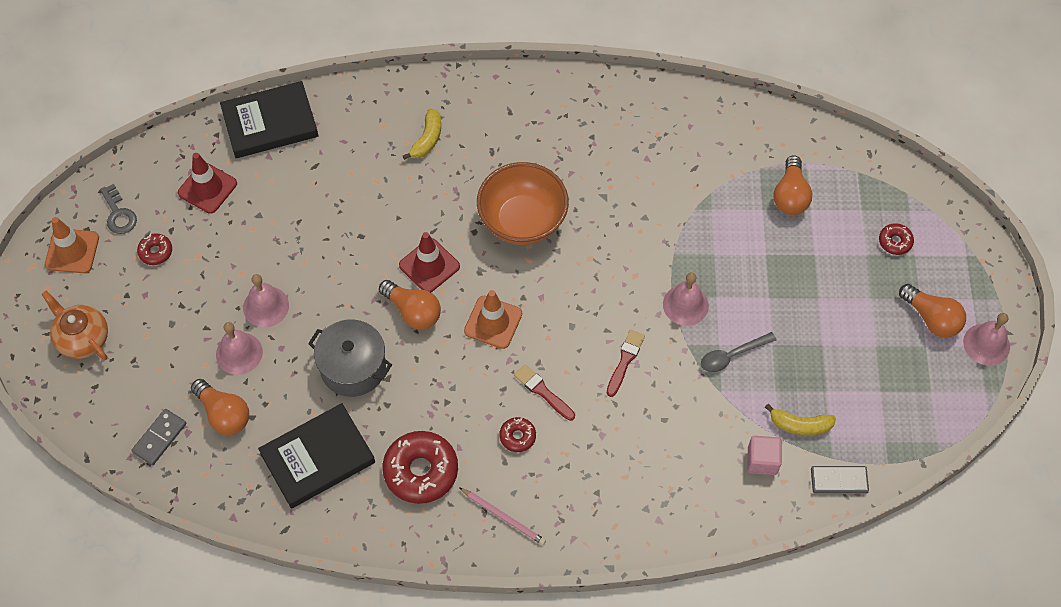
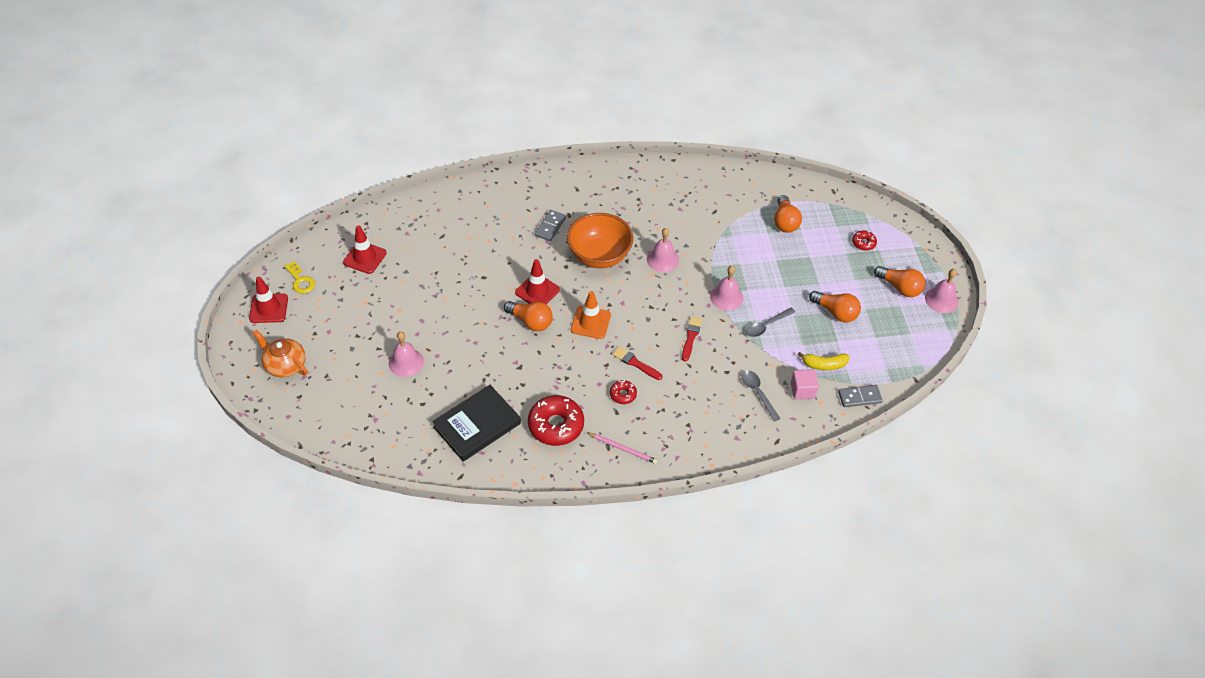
camera: 10 degrees left, 10 degrees down
(72, 251) = (269, 308): orange traffic cone -> red traffic cone
(118, 214) = (300, 281): grey key -> yellow key
(156, 252) = (332, 302): red donut -> none
(160, 438) = (354, 425): grey domino -> grey domino (550, 227)
(224, 414) = (401, 404): orange light bulb -> orange light bulb (835, 312)
(266, 306) = (421, 329): pink bell -> pink bell (662, 259)
(270, 123) = (404, 212): black book -> none
(353, 367) = (493, 362): grey pot -> none
(427, 139) = (521, 211): yellow banana -> none
(700, 457) = (758, 393): none -> grey spoon

